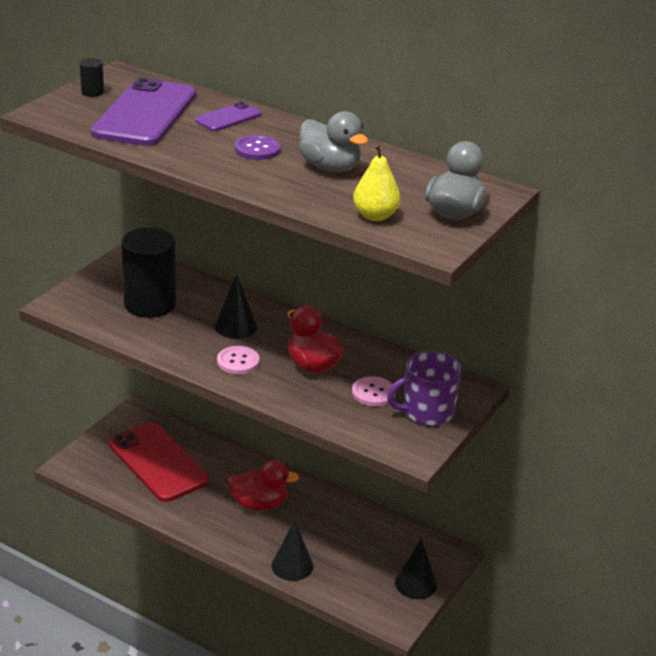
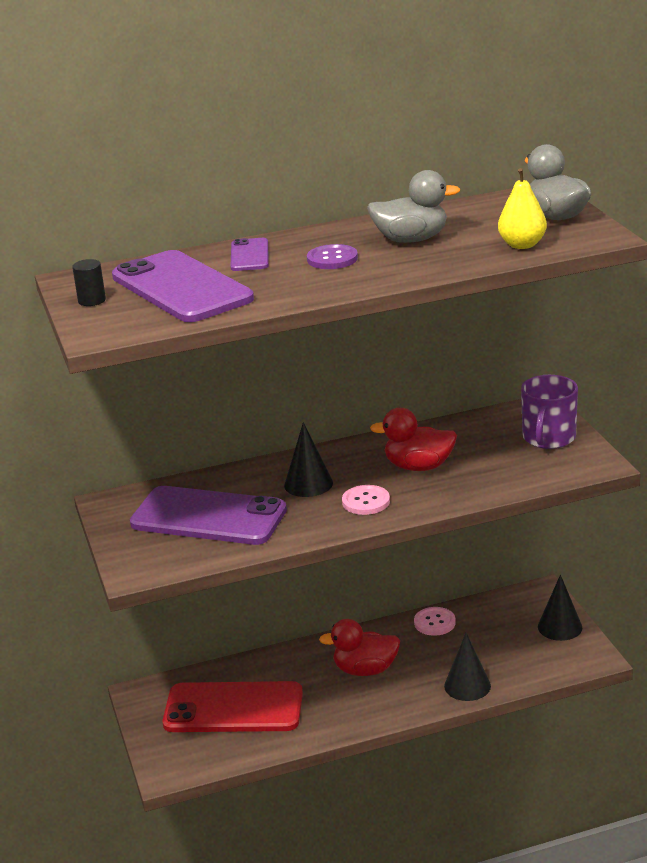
camera: 45 degrees left, 5 degrees down
(150, 304) = (208, 517): black cylinder -> purple phone
(259, 504) = (365, 670): red duck -> red duck turned 135 degrees counterclockwise
(373, 393) = (494, 452): pink button -> pink button (434, 622)

